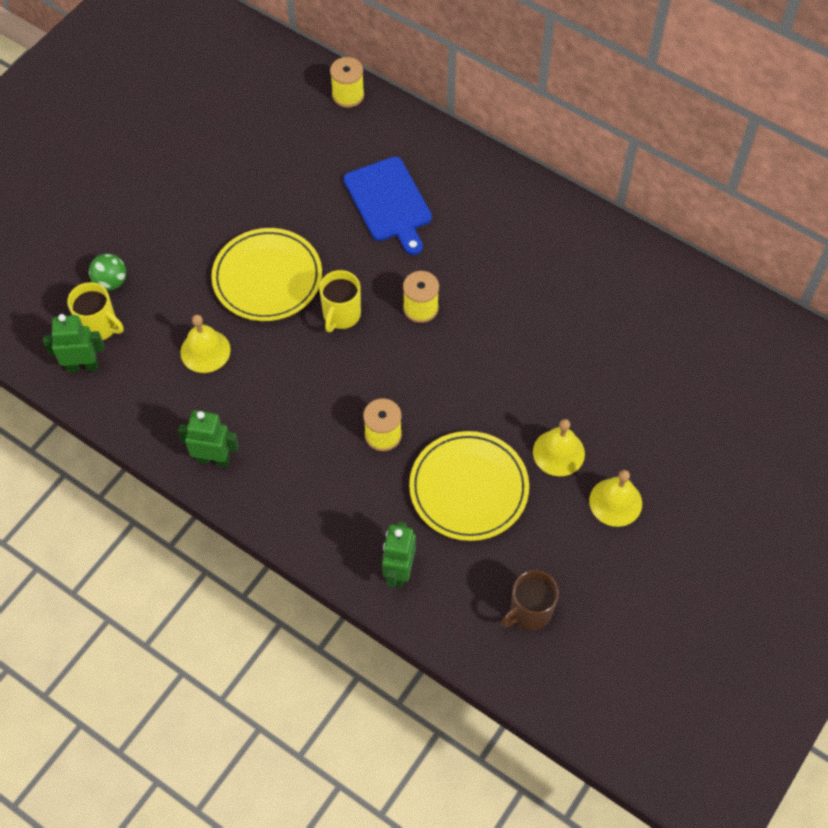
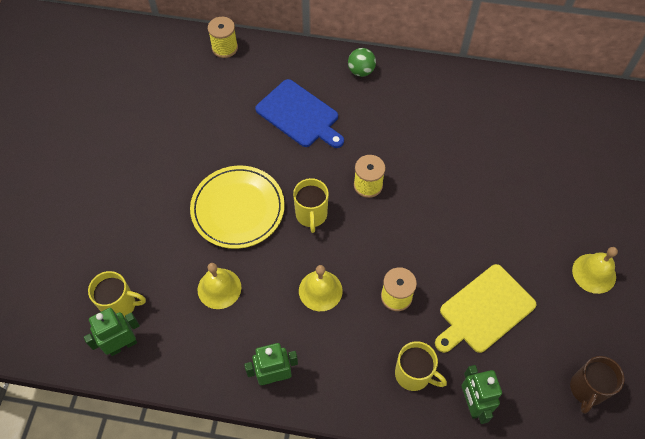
camera: 25 degrees left, 0 degrees up
(111, 282) = (111, 263): green ball -> green ball (361, 71)
(355, 518) = (413, 374): none -> yellow mug
(468, 488) = (484, 310): yellow plate -> yellow cutting board
(558, 452) = (531, 253): yellow bell -> yellow bell (320, 290)

